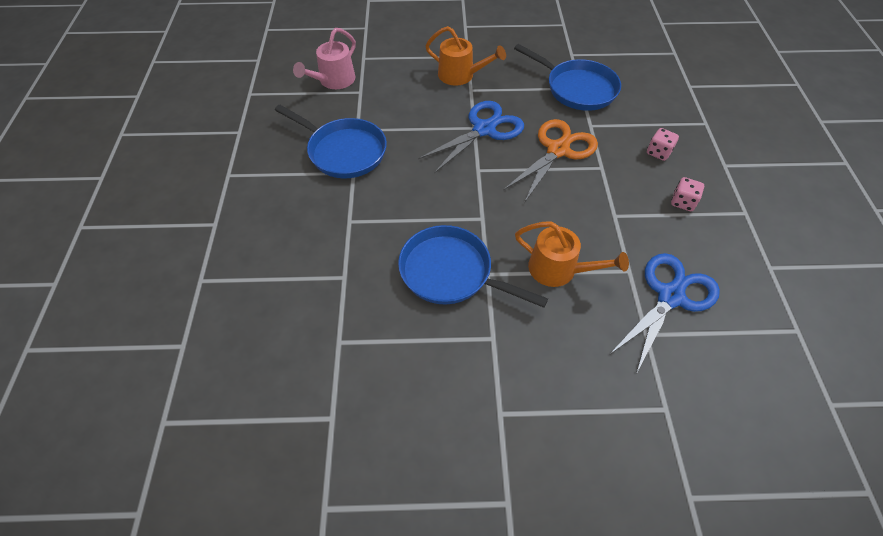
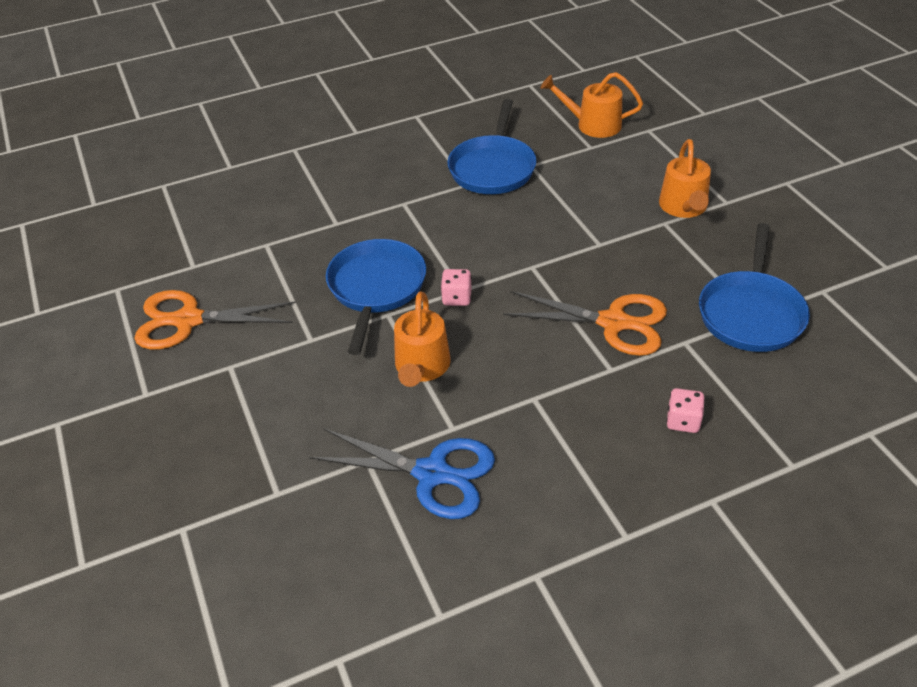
camera: 70 degrees right, 10 degrees down
(333, 81) = (592, 125): pink watering can -> orange watering can
(416, 440) = (188, 320): none -> orange scissors
(484, 129) = (602, 253): blue scissors -> none
(683, 202) = (601, 462): pink dice -> pink dice (457, 298)

